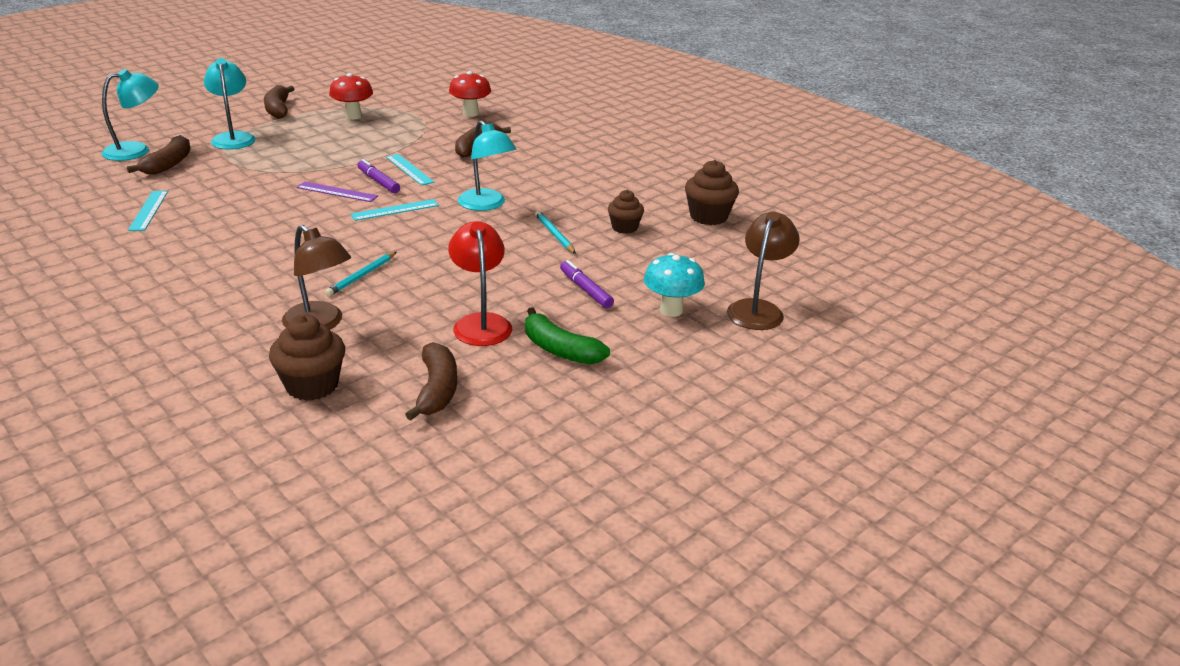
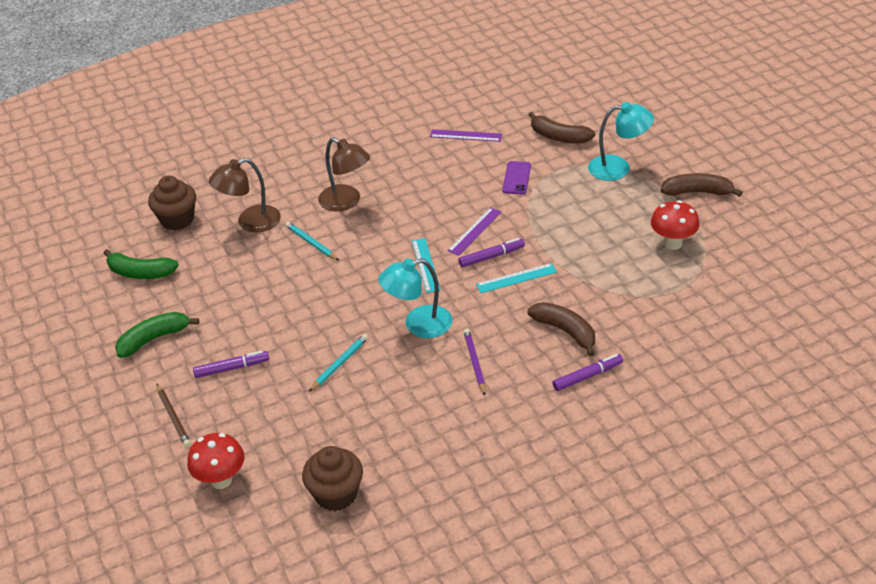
camera: 110 degrees right, 10 degrees up
(136, 150) = (594, 118): turquoise lamp -> none
(148, 210) = (465, 135): turquoise ruler -> purple ruler
(243, 179) = (516, 178): none -> purple phone
(437, 390) = (140, 273): brown banana -> green banana
(470, 113) = (676, 336): red mushroom -> red mushroom (221, 480)
(481, 323) = (212, 301): red lamp -> none
(527, 138) = (587, 376): none -> purple marker
(528, 178) = (474, 362): none -> purple pencil
(554, 234) = (340, 364): turquoise pencil -> turquoise pencil turned 45 degrees counterclockwise
(624, 228) = (335, 418): brown cupcake -> none
(671, 310) = (173, 417): turquoise mushroom -> brown pencil
(758, 309) = (145, 479): brown lamp -> brown lamp (346, 202)

